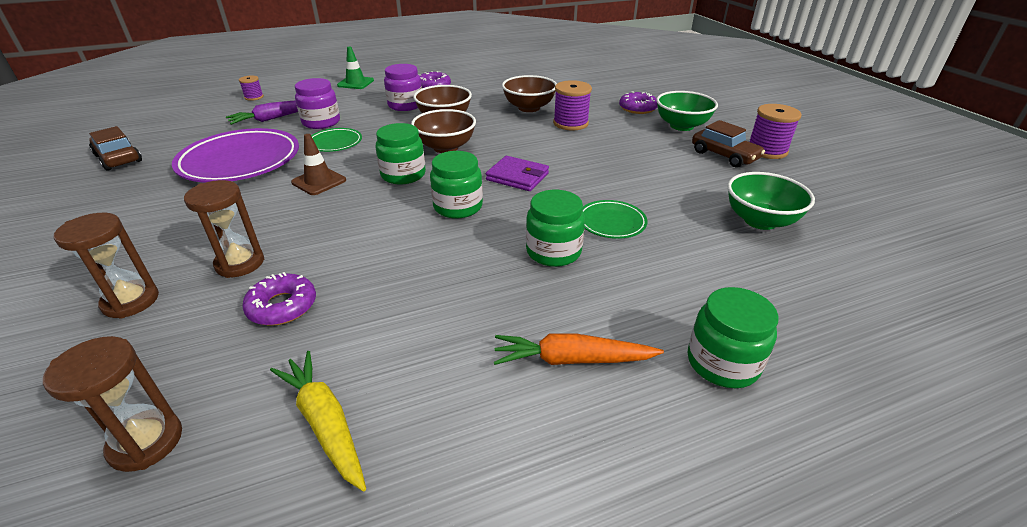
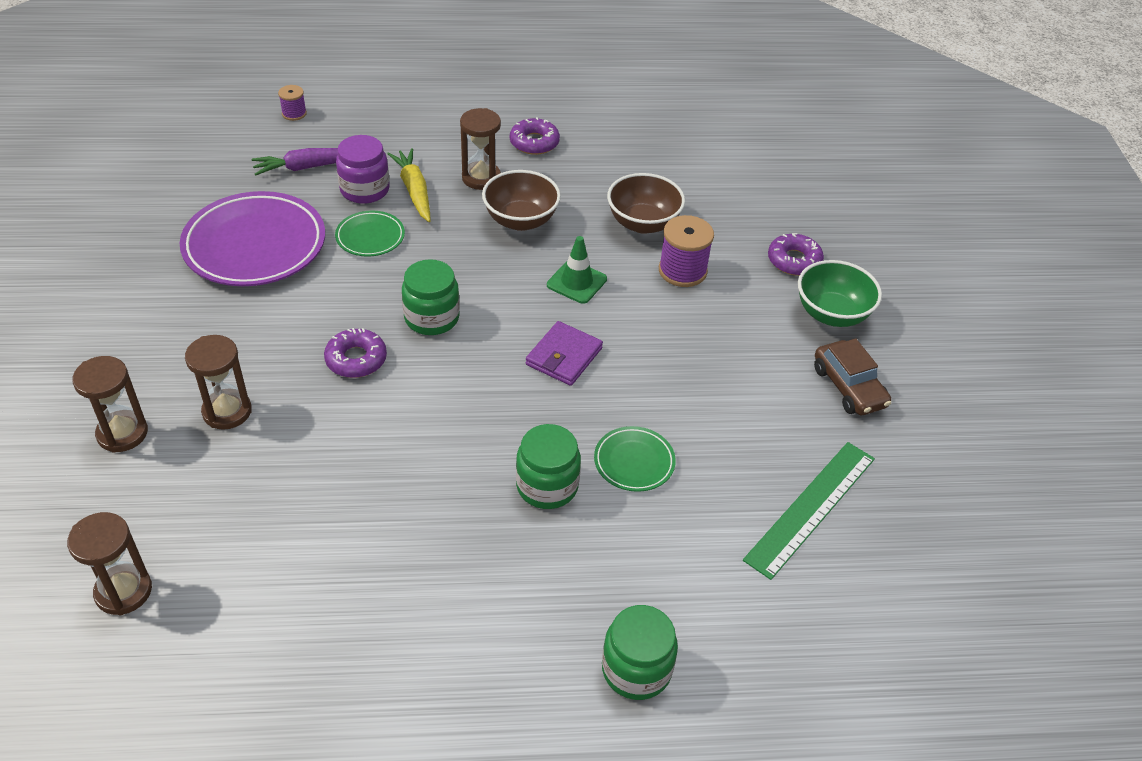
camera: 15 degrees right, 10 degrees up
(118, 158) = (124, 205): brown car -> none
(282, 306) = (255, 480): purple donut -> purple donut (356, 359)
(319, 181) = (334, 304): brown traffic cone -> none
(325, 423) = (263, 618): yellow carrot -> yellow carrot (414, 190)
(355, 83) = (432, 110): green traffic cone -> green traffic cone (576, 282)
(405, 105) = (481, 178): purple jar -> brown hourglass
(445, 147) = (500, 279): brown bowl -> none
(458, 207) = (473, 389): green jar -> none
(517, 177) = (564, 356): purple wallet -> purple wallet turned 75 degrees clockwise
(572, 359) = (497, 622): orange carrot -> none
(760, 221) = (811, 508): green bowl -> green ruler
(766, 150) = (914, 392): purple spool -> none

